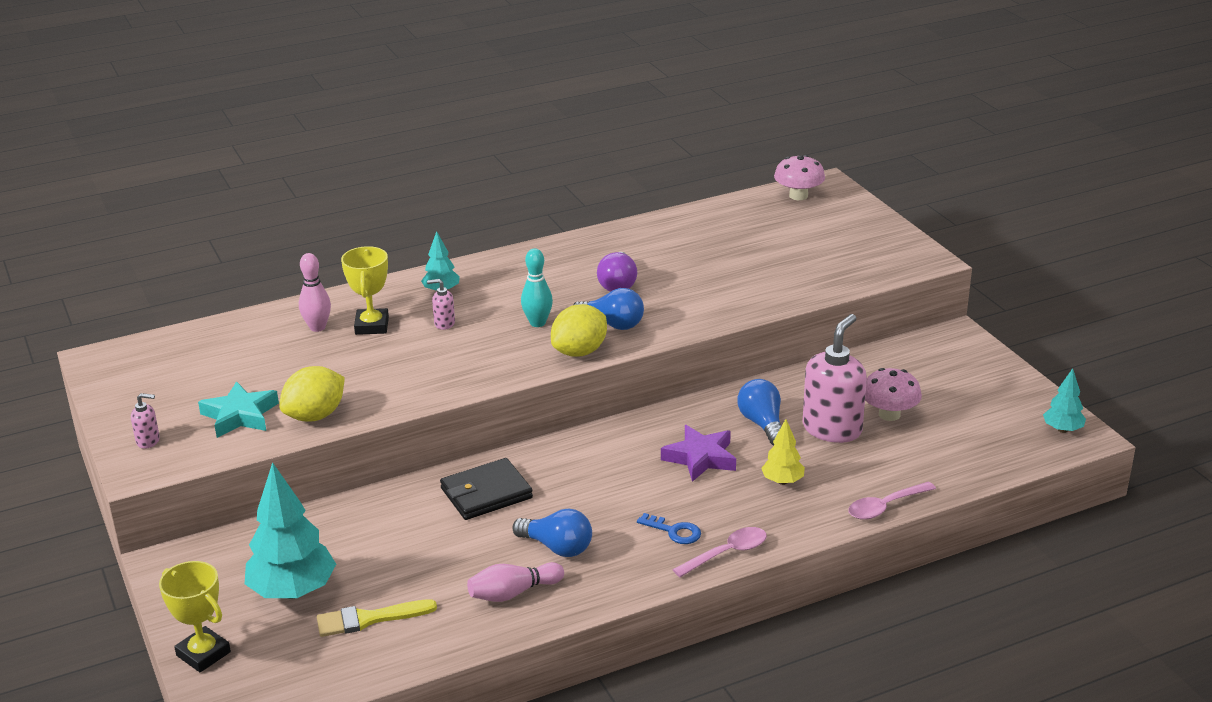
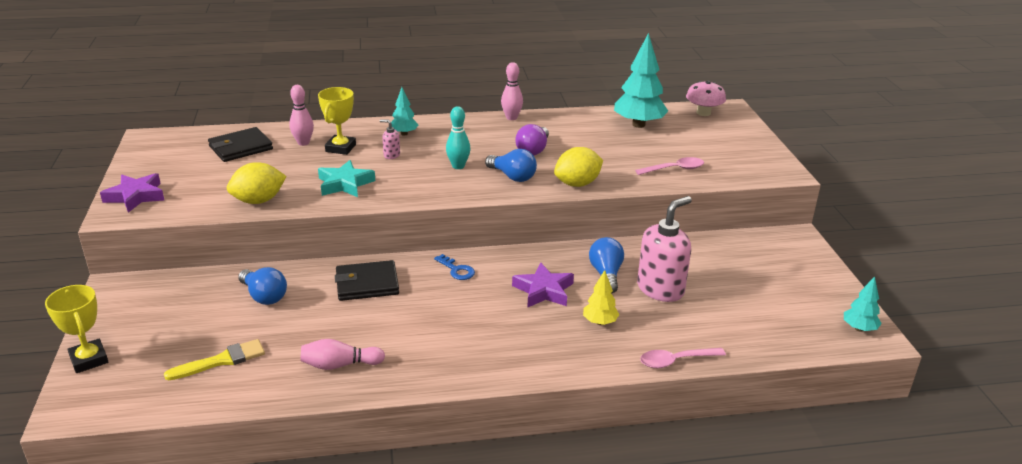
camera: 15 degrees right, 0 degrees up
(148, 441) = (136, 196): pink soap dispenser -> purple star
(238, 349) = (241, 148): none -> black wallet
(240, 415) = (208, 191): turquoise star -> turquoise star (345, 184)
(293, 591) = (183, 327): turquoise tree -> turquoise tree (638, 124)
(369, 619) = (221, 360): yellow brush -> yellow brush turned 150 degrees clockwise
(557, 547) = (394, 336): blue light bulb -> blue light bulb (264, 296)
(565, 244) = (511, 118): none -> pink bowling pin
(579, 352) = (476, 191): yellow lemon -> yellow lemon (577, 184)
(674, 531) = (492, 344): blue key -> blue key (457, 270)
(727, 553) = (524, 371): pink spoon -> pink spoon (674, 169)
(889, 414) = (713, 287): pink mushroom -> none

